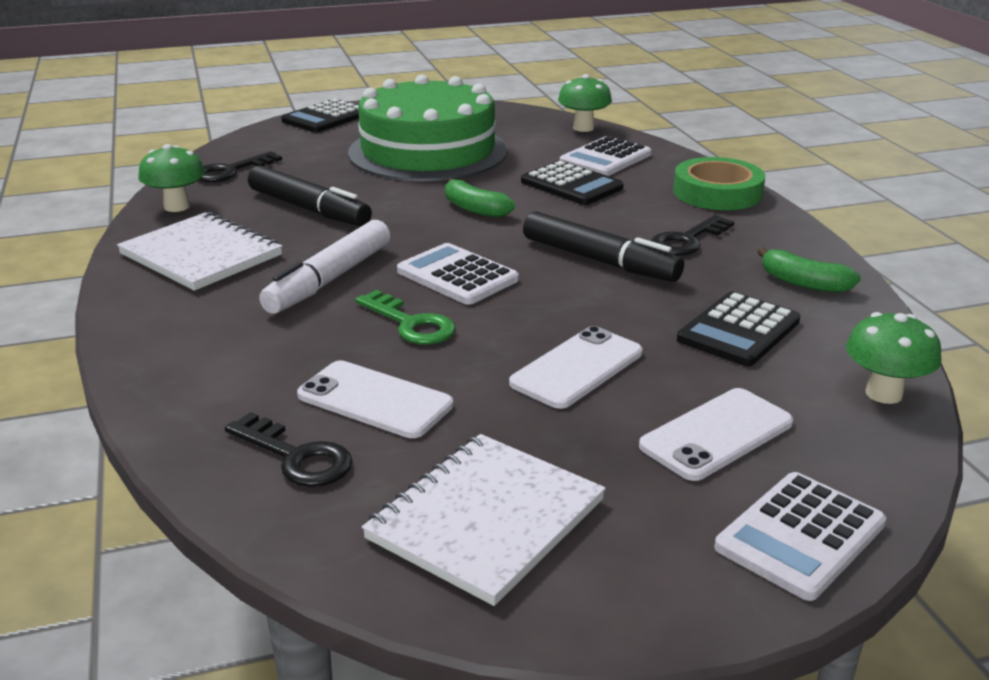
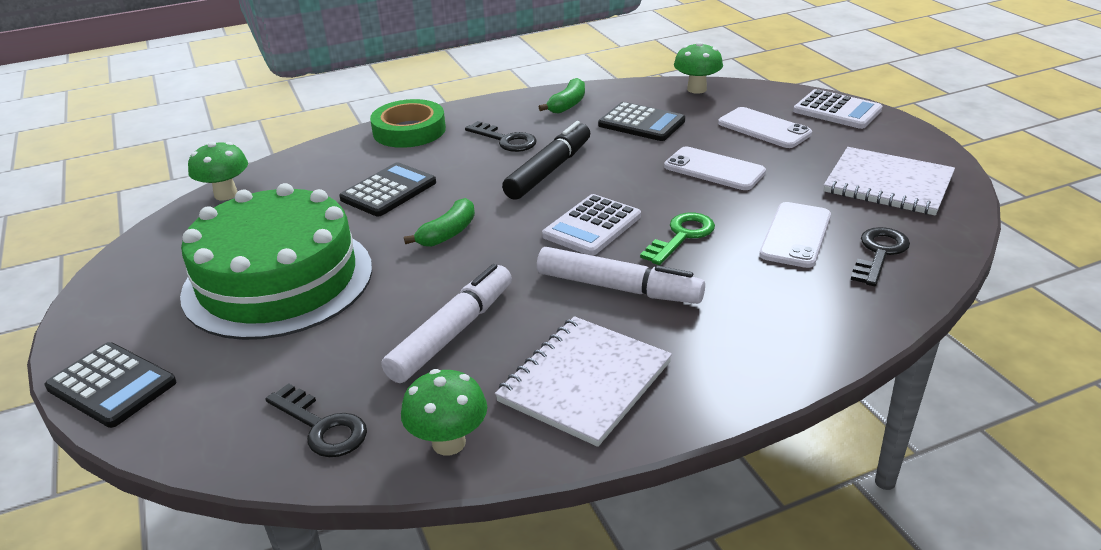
camera: 95 degrees left, 5 degrees up
(309, 209) = (452, 333): black marker -> white marker
(605, 158) = (321, 179): white calculator -> none

